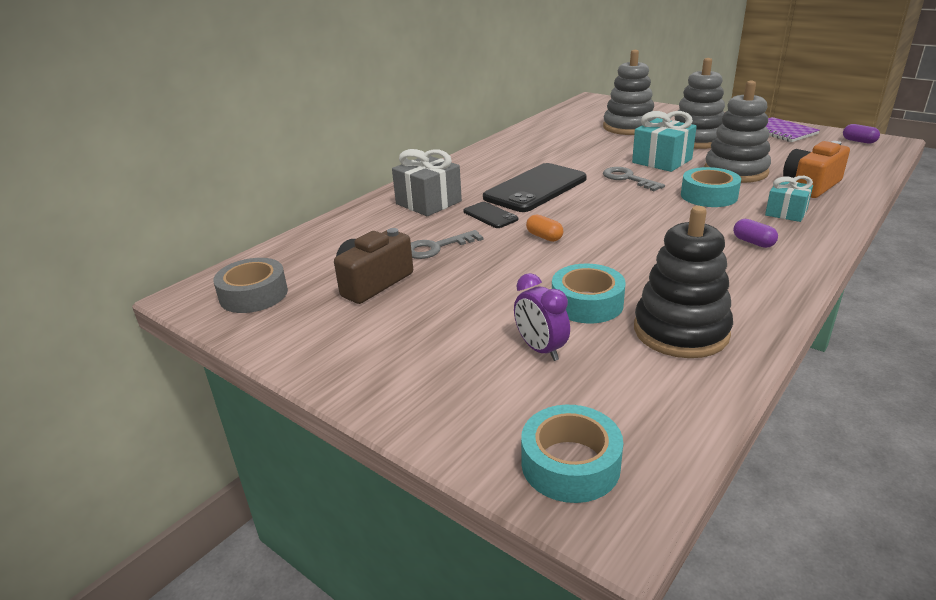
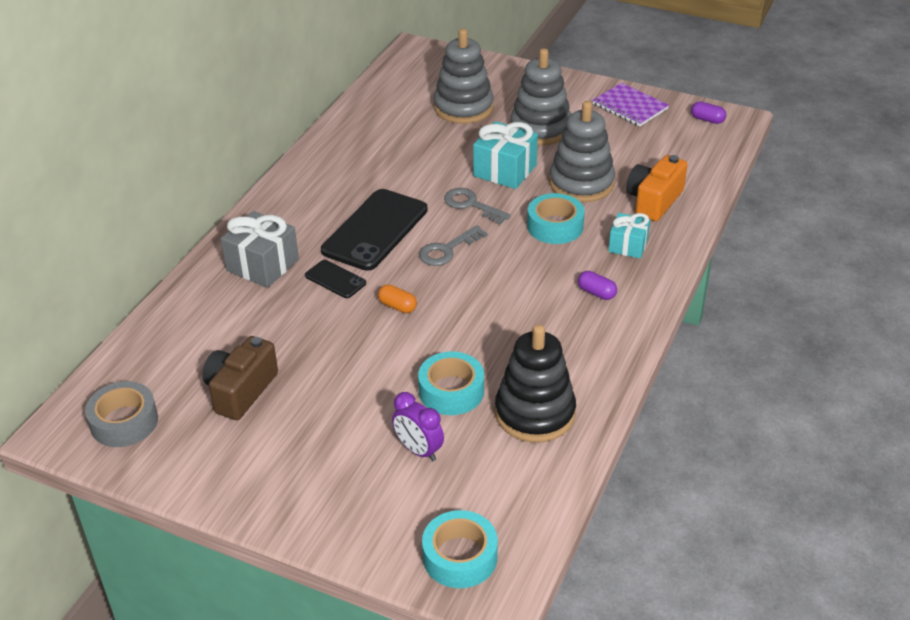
camera: 15 degrees left, 10 degrees up
(436, 247) = (291, 334): grey key -> grey key (447, 250)

